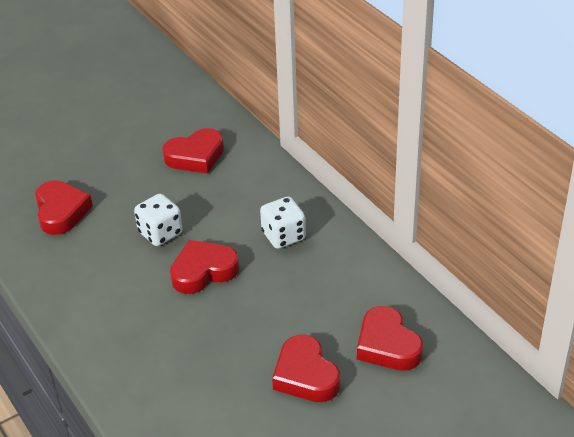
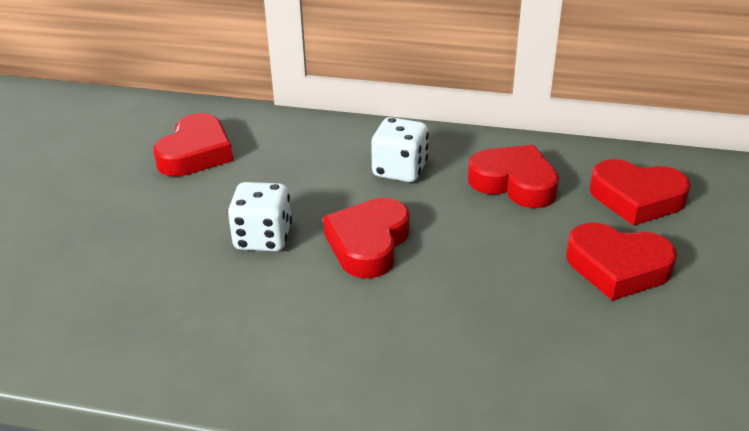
camera: 45 degrees left, 5 degrees down
(61, 211) = (97, 286): red heart -> red heart (514, 183)

